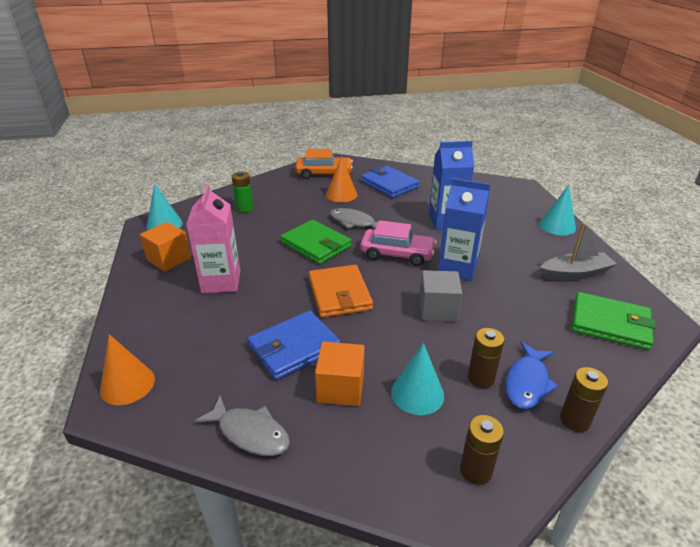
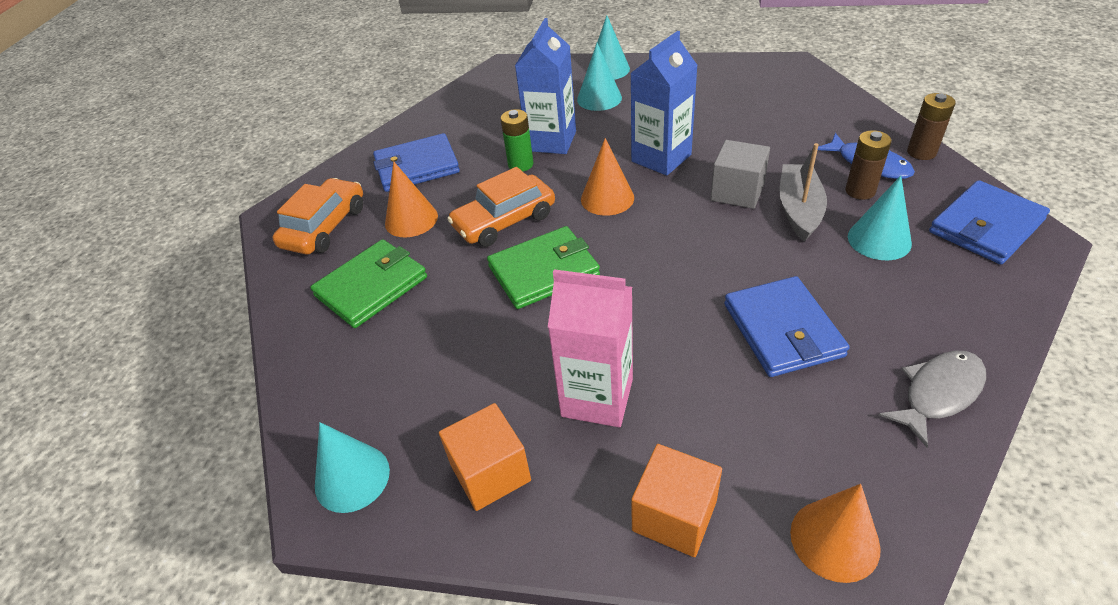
camera: 65 degrees left, 10 degrees up
(244, 208) = (372, 344): green battery -> green battery (520, 164)
(339, 294) = (678, 267): orange wallet -> none
(340, 388) = (865, 298): orange cube -> orange cube (674, 515)
(355, 222) = (504, 221): grey fish -> orange car
(397, 254) = (607, 198): pink car -> orange cone
(475, 471) = (985, 226): brown battery -> blue wallet
(513, 229) = (599, 98): none -> turquoise cone
(575, 273) = (703, 86): grey boat -> grey boat (799, 209)
(610, 324) = (791, 92): green wallet -> green wallet (371, 286)

